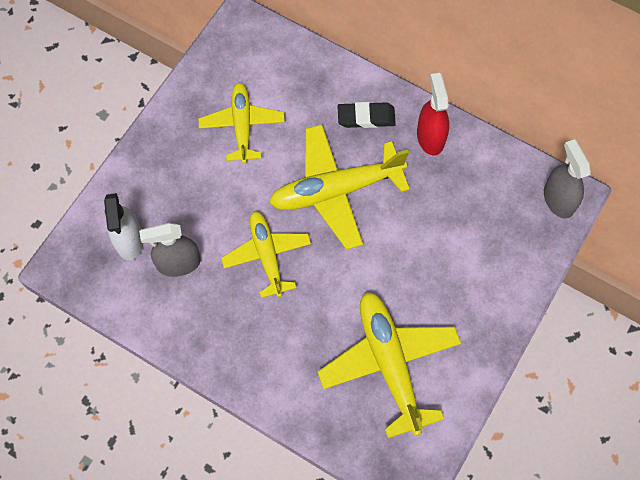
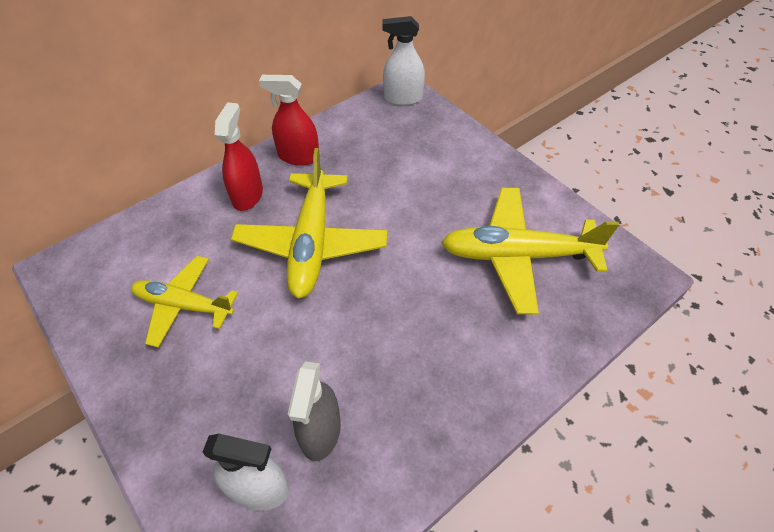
camera: 70 degrees left, 15 degrees down
(267, 255) = (354, 328): yellow plane -> none
(366, 117) = (247, 195): black eraser -> red spray bottle
(558, 200) = (403, 98): grey spray bottle -> white spray bottle

